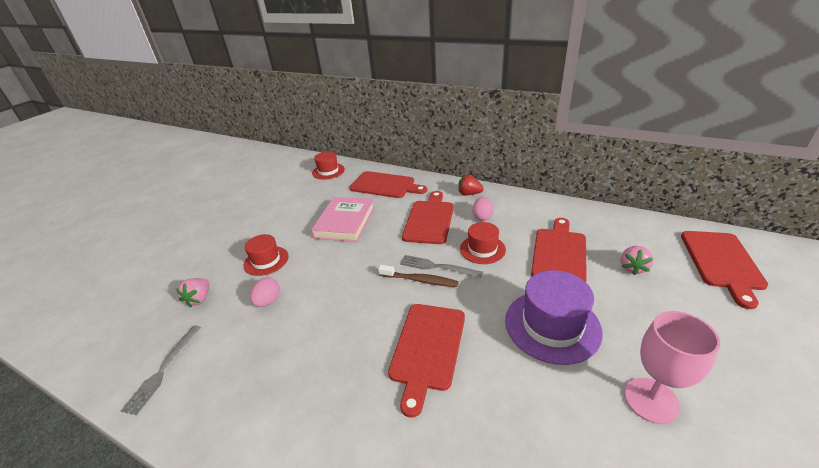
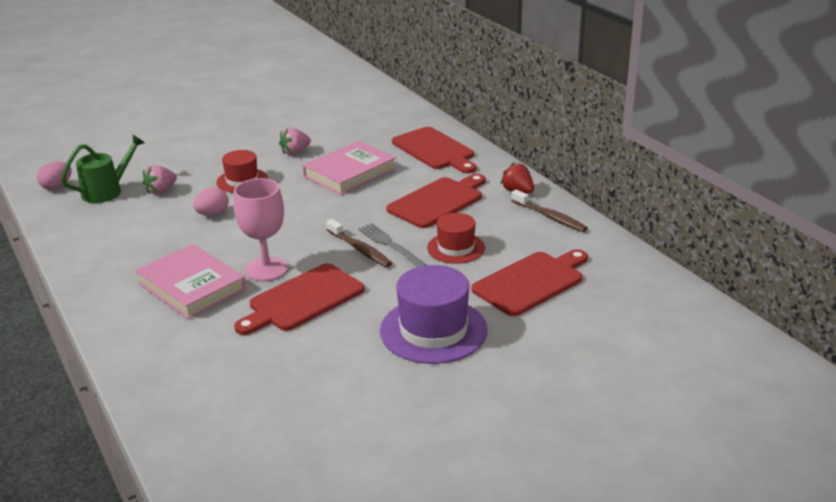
camera: 30 degrees right, 5 degrees down
(144, 321) = (107, 191): none -> green watering can
(163, 370) = (95, 230): grey fork -> none
(317, 386) = (192, 286): none -> pink book
(328, 171) = (391, 114): red hat -> none
(482, 217) = (499, 219): pink egg -> pink egg (57, 186)
(509, 203) = (550, 217): none -> brown toothbrush
(632, 268) = (591, 324): pink strawberry -> pink strawberry (295, 152)
(651, 400) = (441, 409): pink goblet -> pink goblet (266, 269)
(721, 262) = (704, 360): red cutting board -> none

